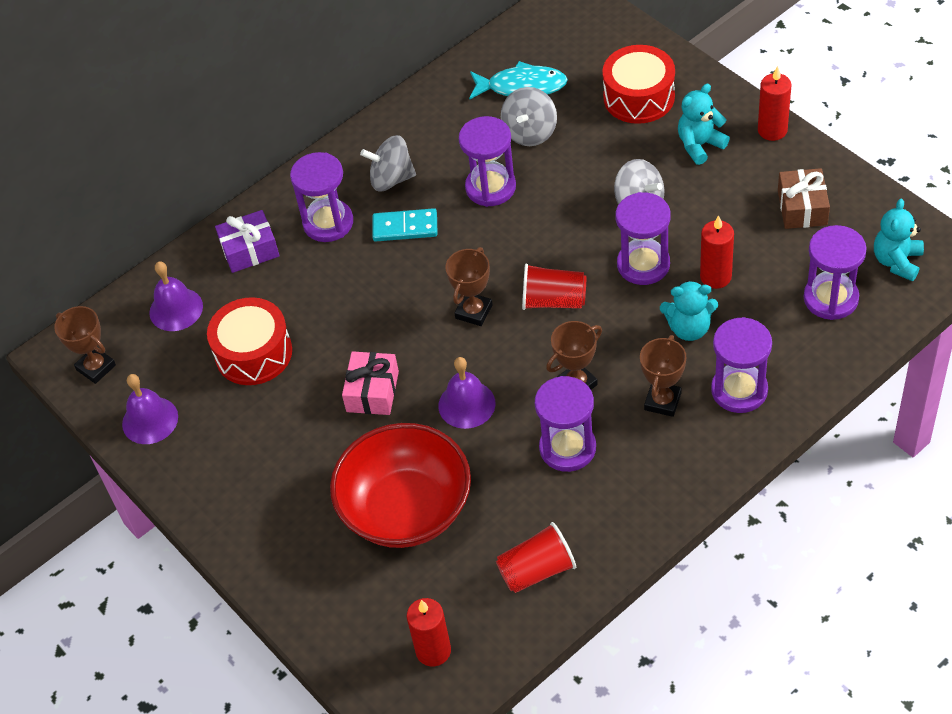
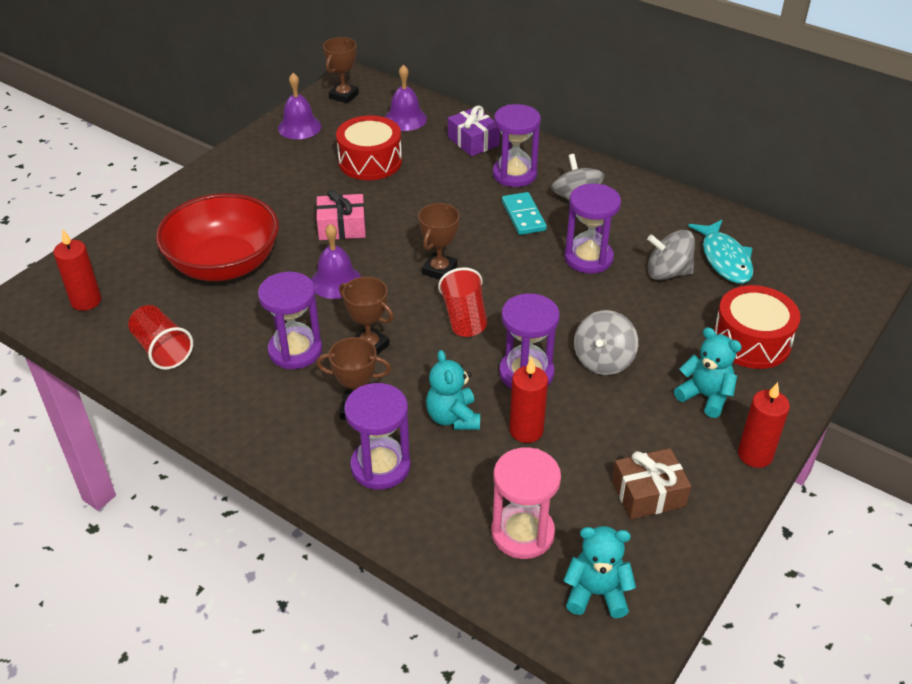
camera: 70 degrees right, 10 degrees down
(473, 311) = (439, 270): brown trophy -> brown trophy turned 75 degrees counterclockwise
(830, 298) = (522, 533): purple hourglass -> pink hourglass

